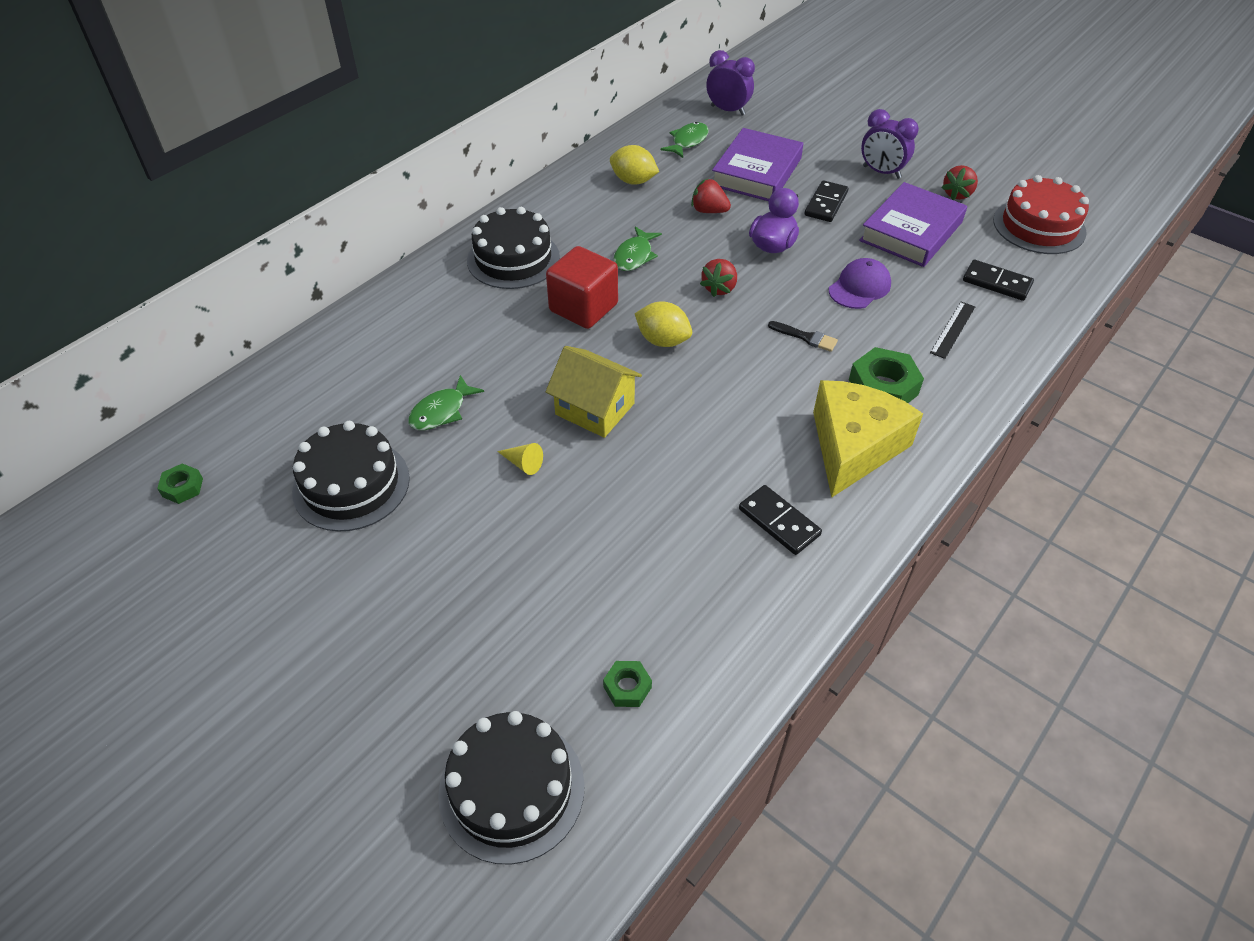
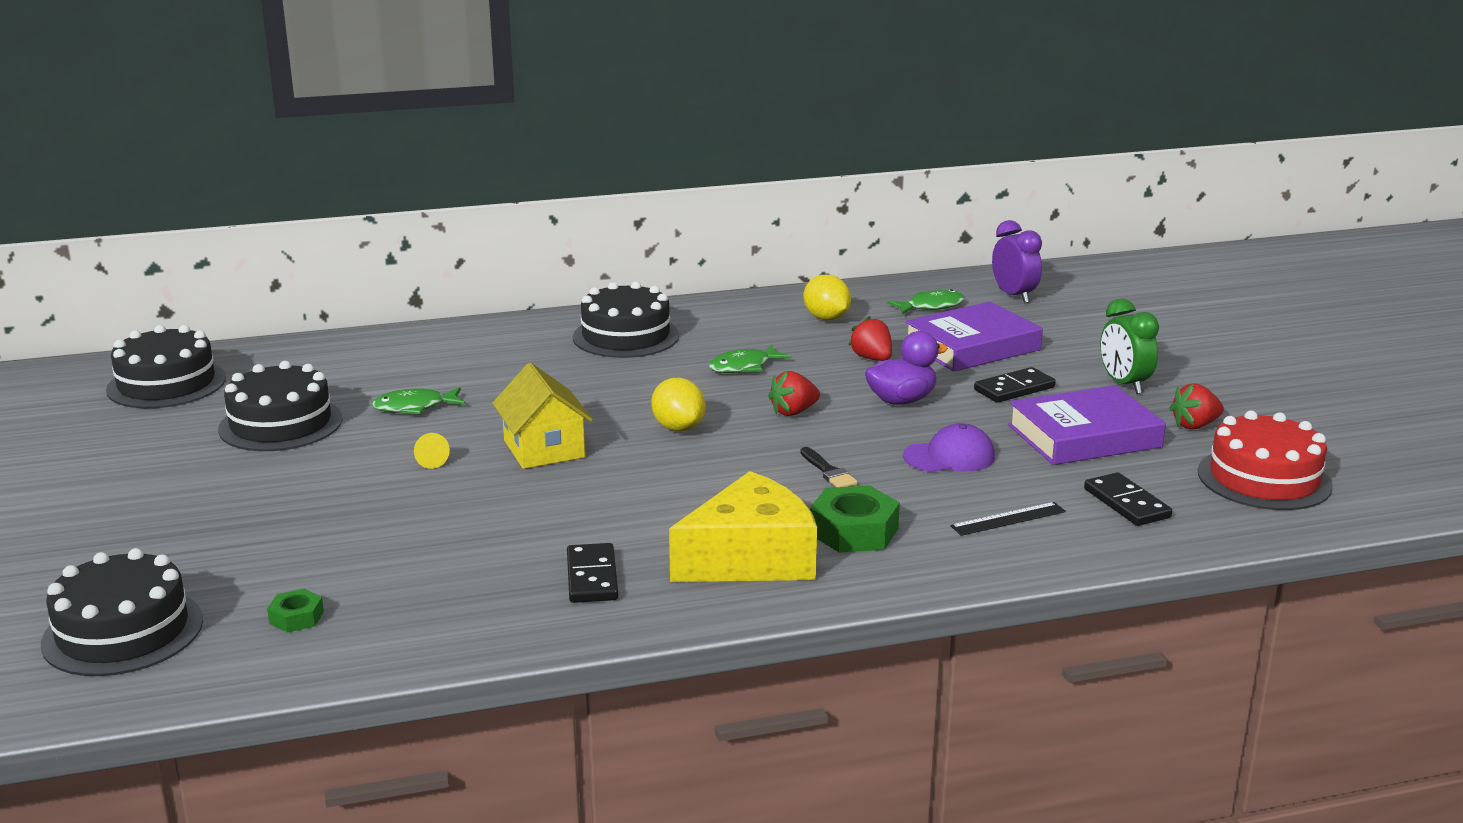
camera: 35 degrees right, 25 degrees down
(183, 487) = (166, 384): green nut -> black cake
(583, 308) = (639, 385): red cube -> none
(881, 172) = (1124, 384): purple clock -> green clock

